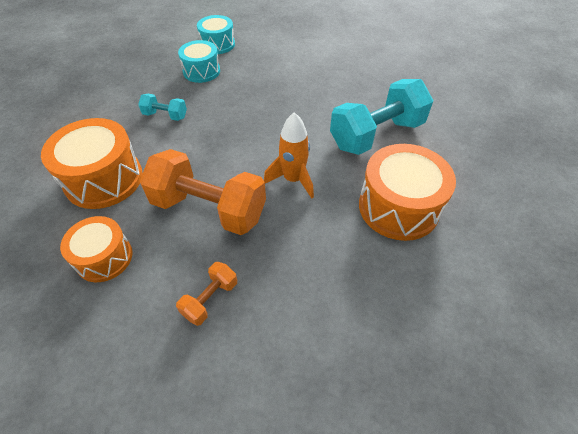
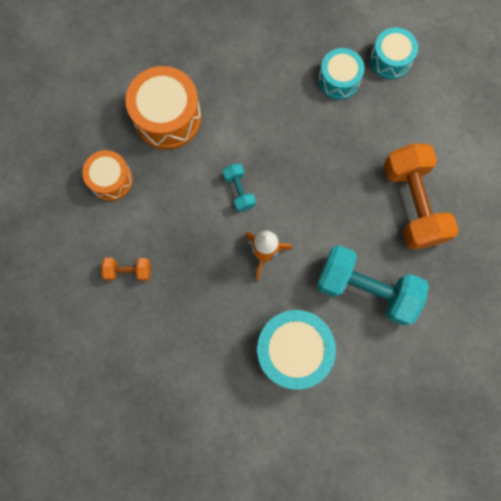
camera: 55 degrees right, 25 degrees up
(165, 115) = (261, 101): turquoise dumbbell -> turquoise dumbbell (239, 191)
(209, 209) = (194, 214): orange dumbbell -> orange dumbbell (412, 203)
(398, 207) = (293, 350): orange drum -> turquoise drum

